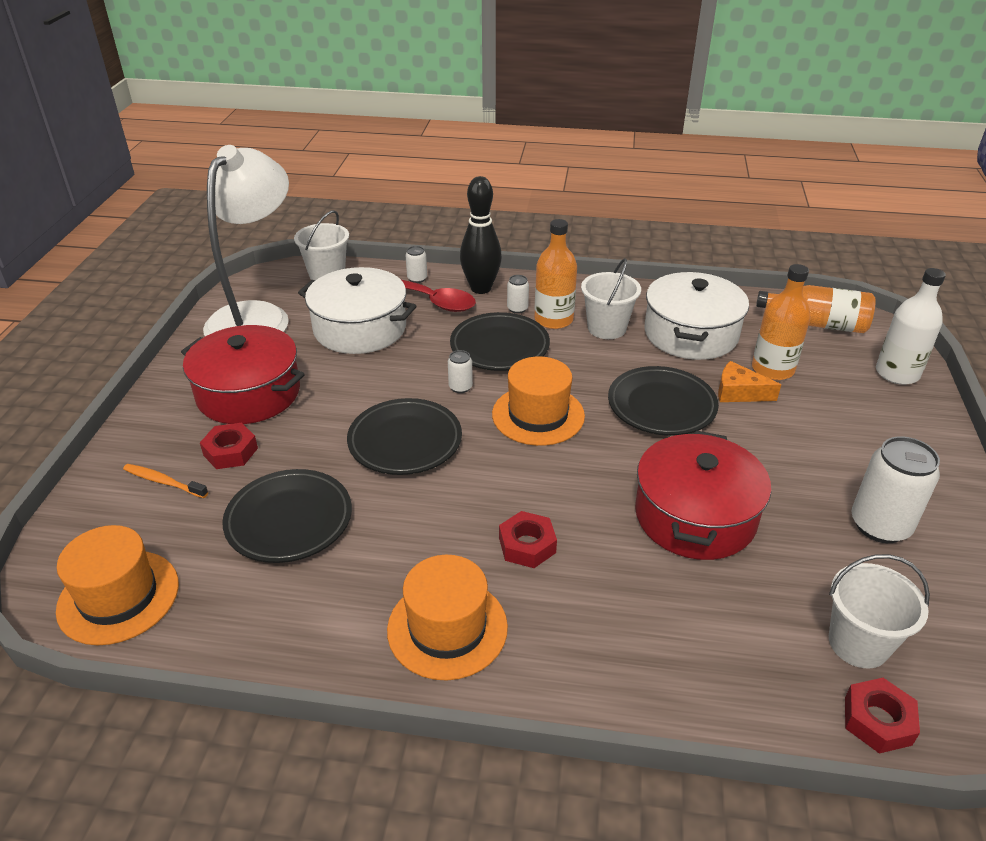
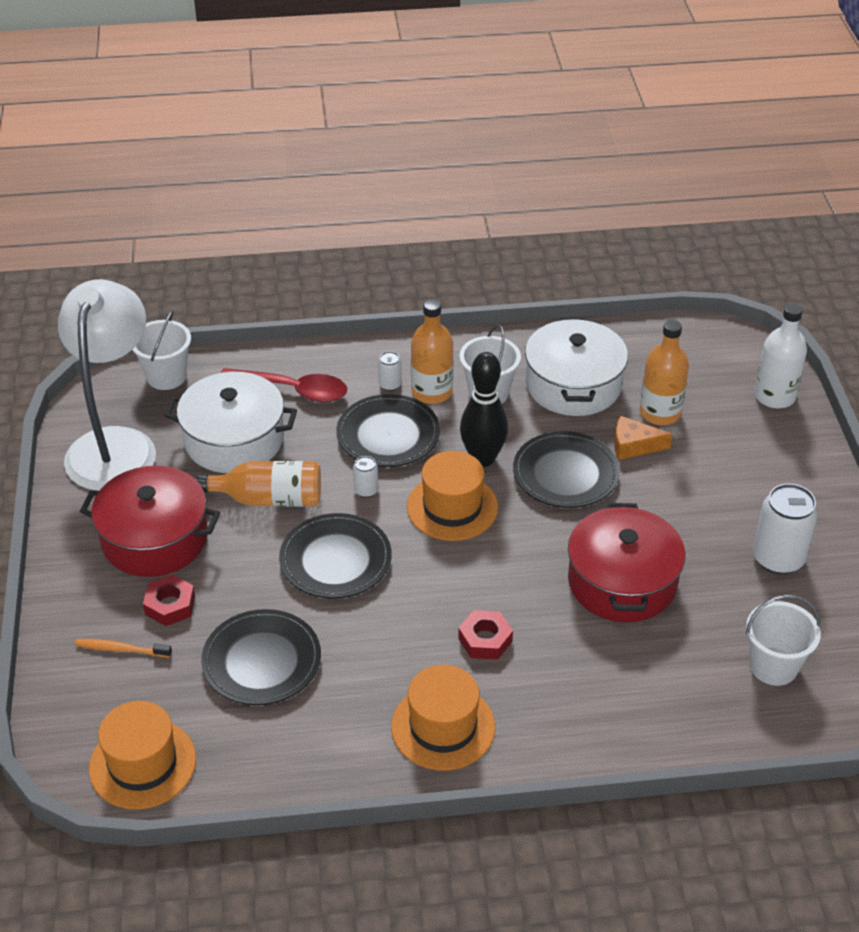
camera: 15 degrees left, 5 degrees up
(417, 279) = (268, 364): white can -> none
(481, 288) = (342, 365): black bowling pin -> black bowling pin (483, 458)
(817, 324) = (693, 350): orange bottle -> orange bottle (269, 499)
(877, 721) = (795, 724): red nut -> none

